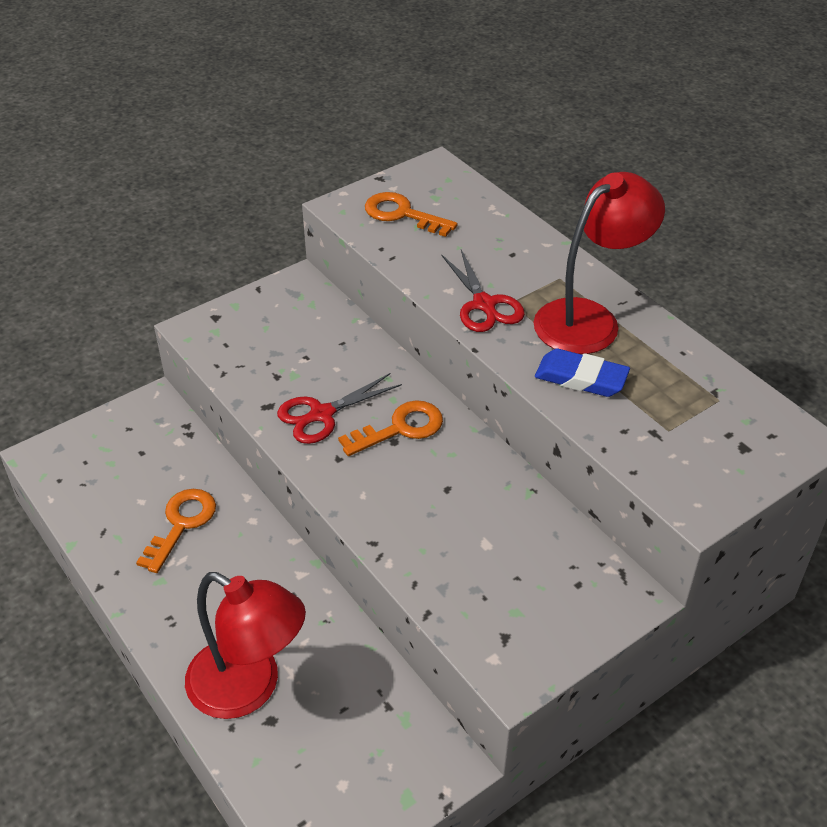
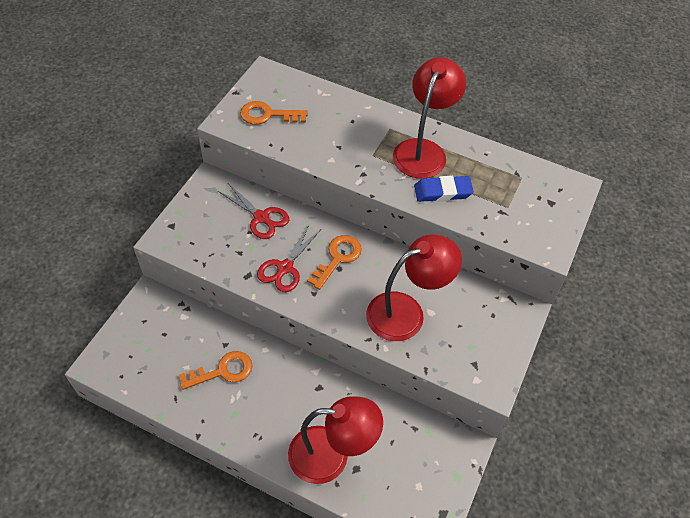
camera: 30 degrees left, 10 degrees up
(181, 524) = (223, 371): orange key -> orange key turned 75 degrees clockwise
(450, 530) = (406, 312): none -> red lamp
(484, 305) = (358, 162): red scissors -> red scissors (261, 217)

